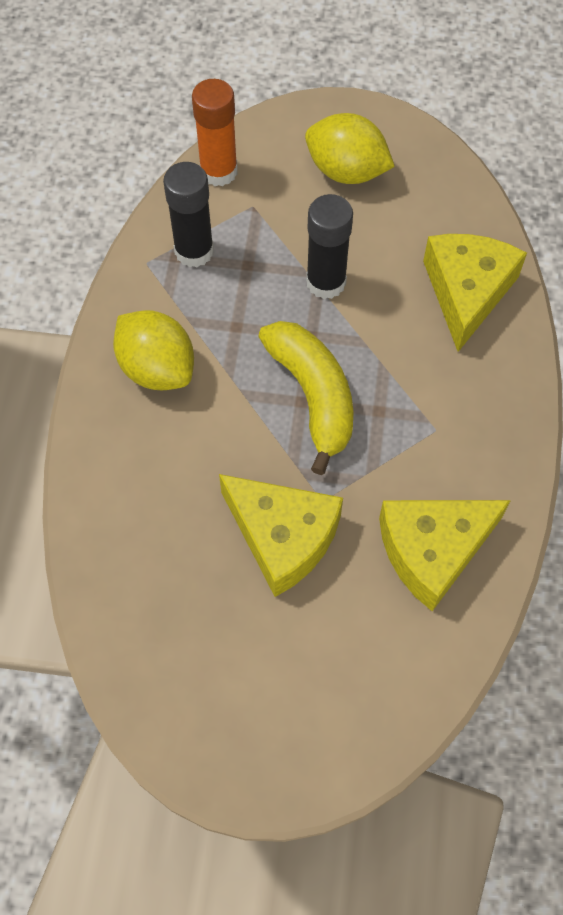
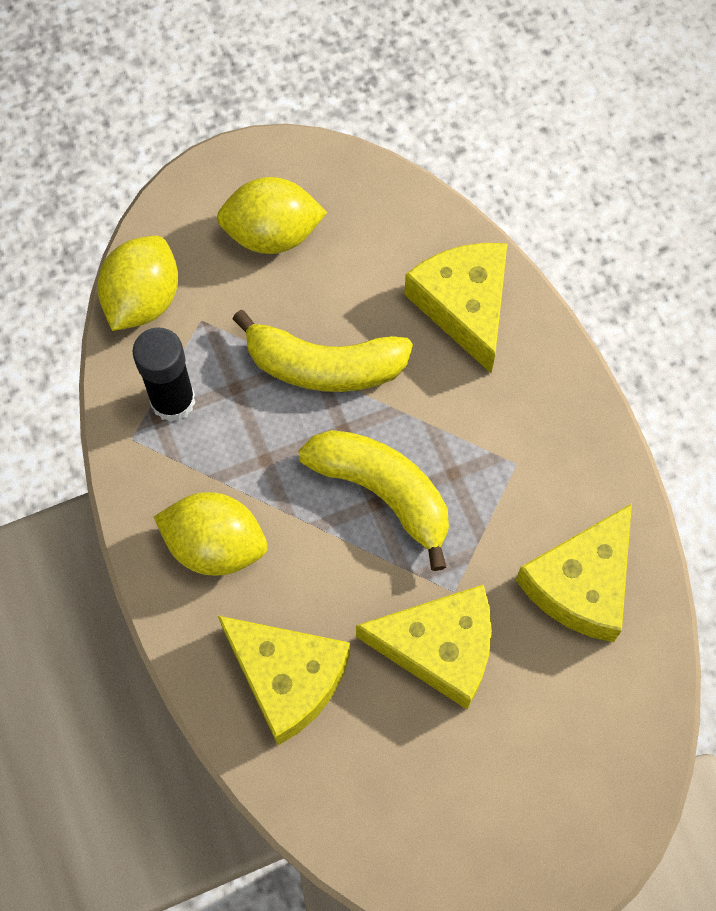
camera: 30 degrees left, 5 degrees up
(148, 494) = (287, 678): none -> yellow cheese
(218, 171) = (143, 299): orange glue stick -> yellow lemon
(326, 282) = (324, 366): black glue stick -> yellow banana

